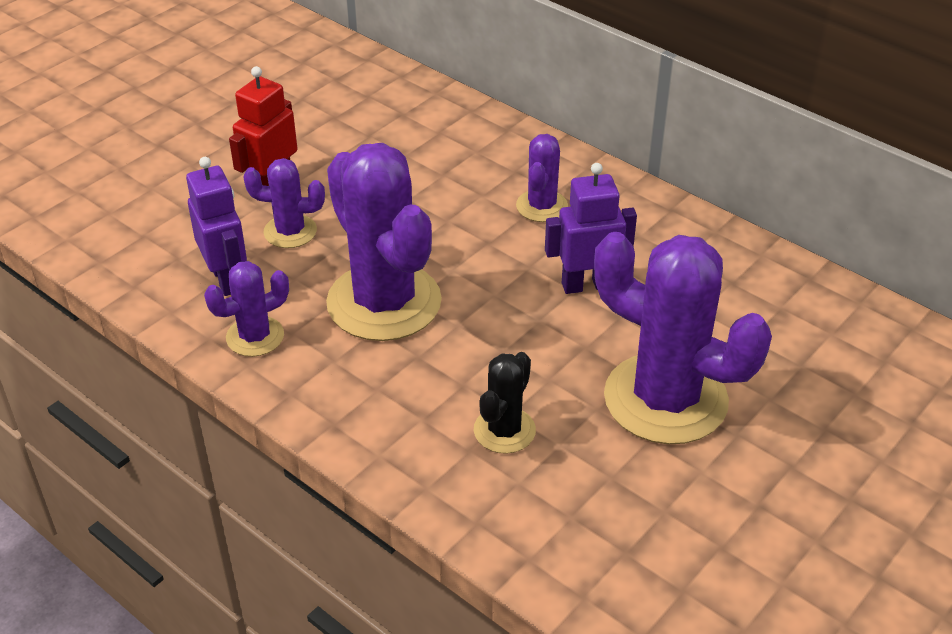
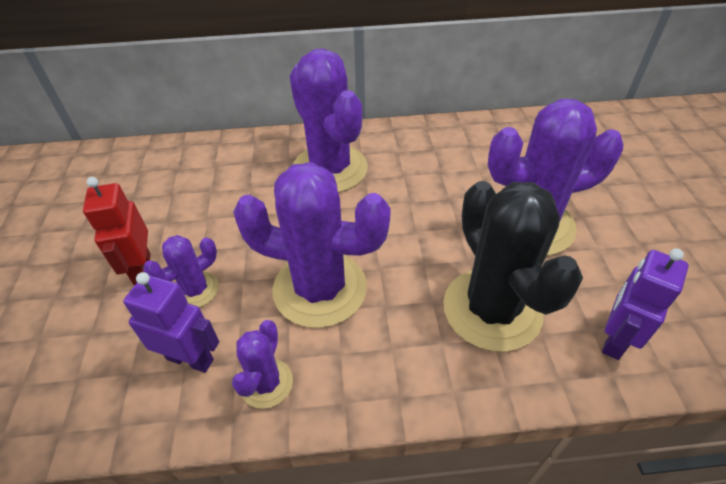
camera: 45 degrees left, 5 degrees up
(504, 430) = (492, 309): black cactus -> black cactus, size x2.04
(542, 206) = (330, 169): purple cactus -> purple cactus, size x2.04
(587, 285) = (411, 194): purple robot -> purple robot (614, 339)

